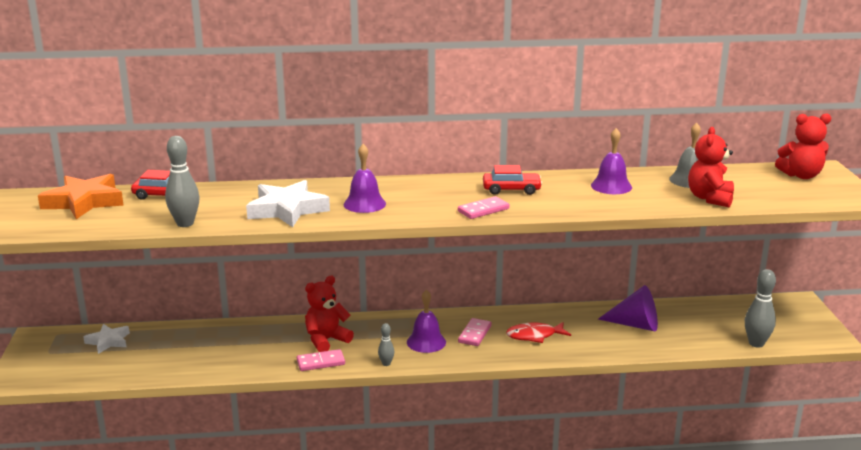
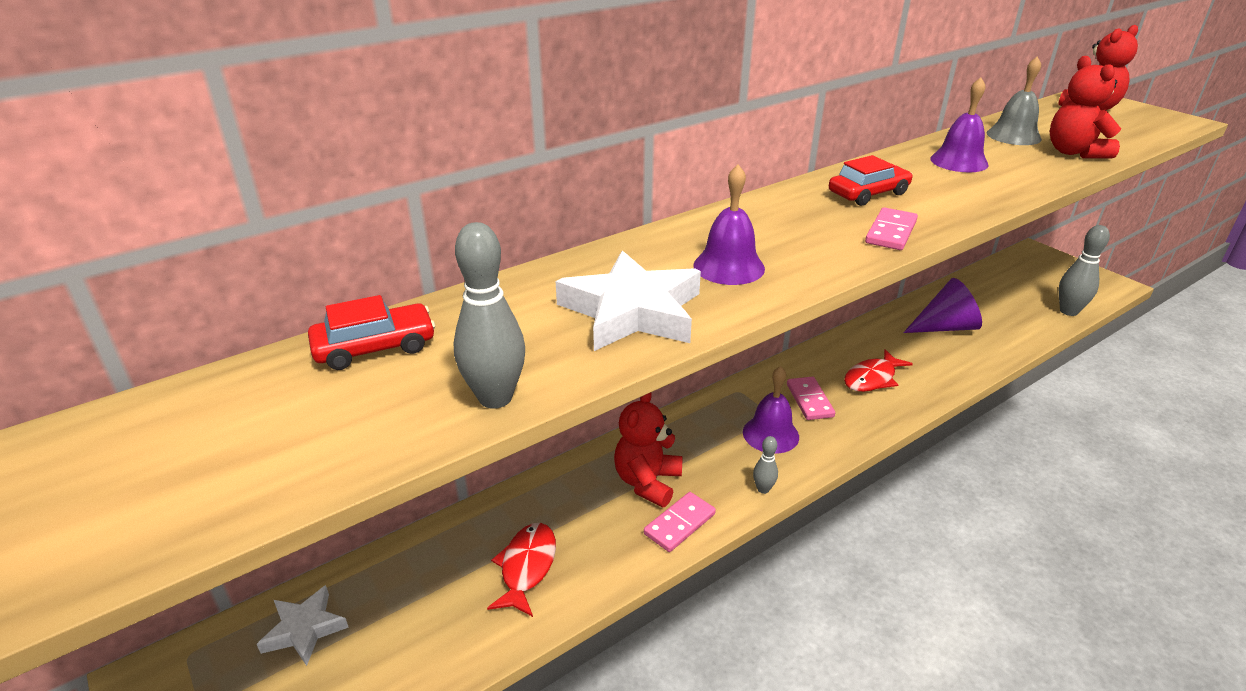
camera: 30 degrees left, 10 degrees up
(84, 202) = (220, 413): orange star -> none
(225, 353) = (527, 567): none -> red fish

